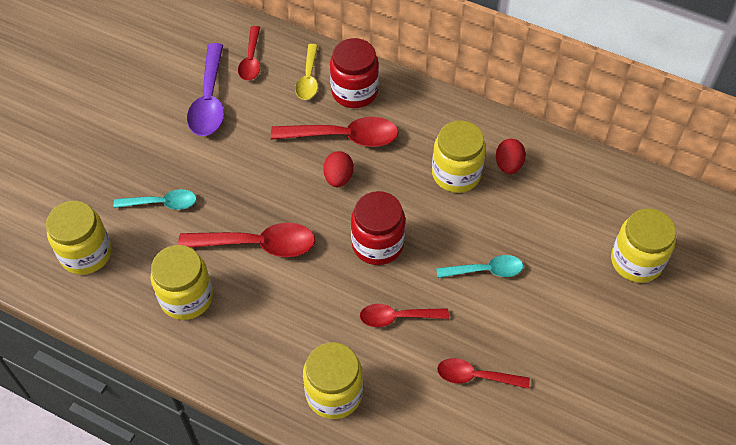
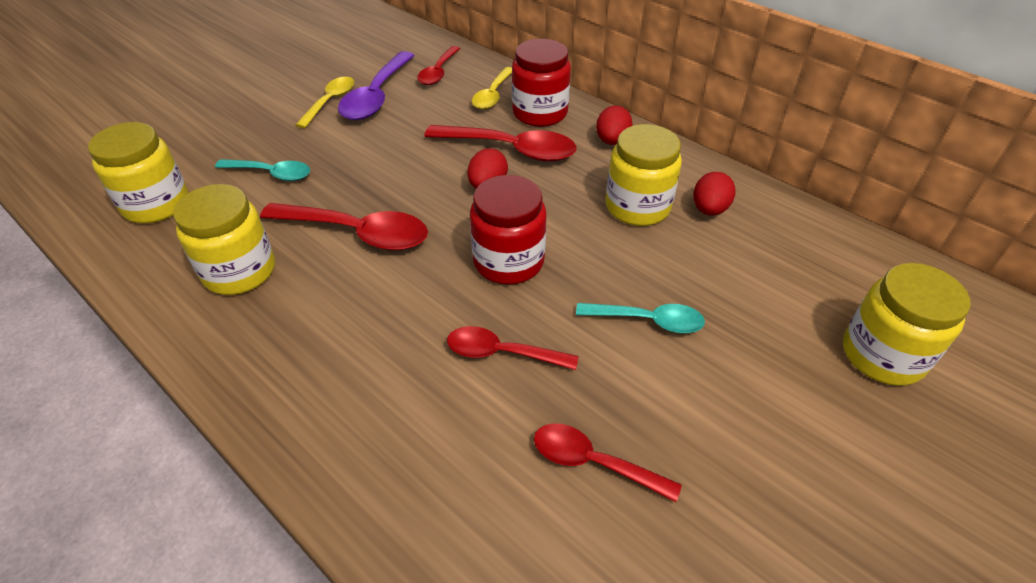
camera: 15 degrees right, 10 degrees down
(172, 115) = (330, 101): none -> yellow spoon
(334, 393) = (368, 435): yellow jar -> none
(421, 111) = (612, 141): none -> red egg

